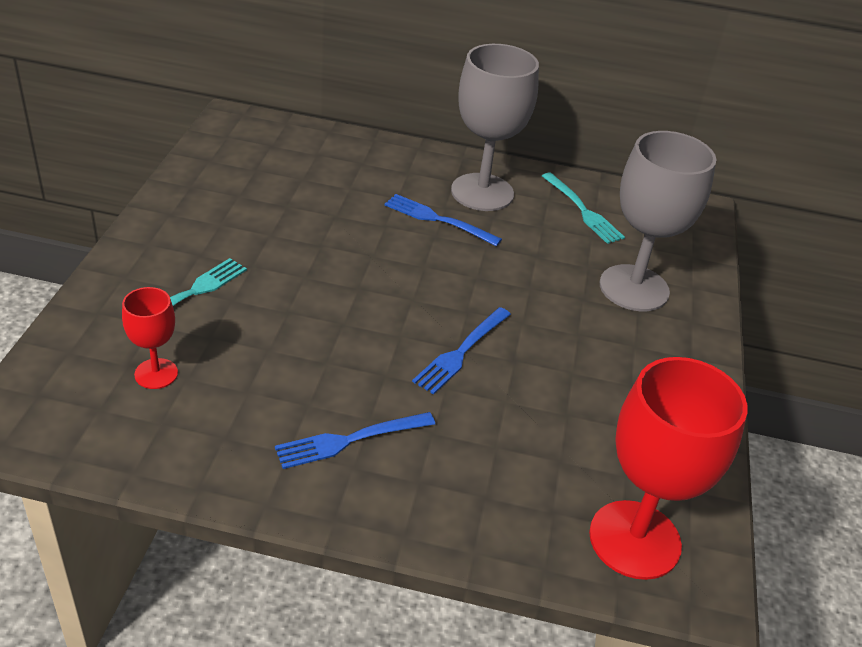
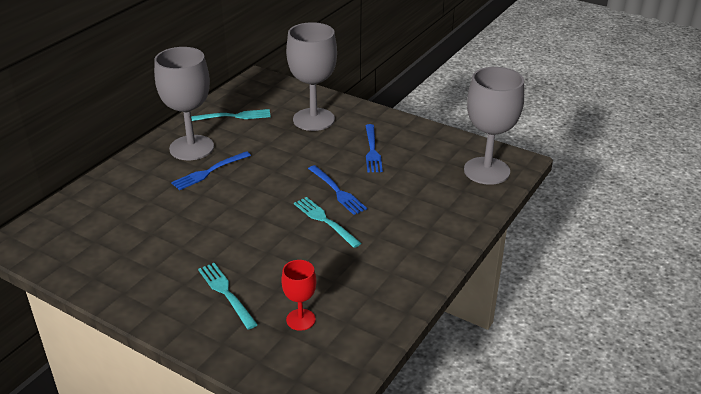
camera: 65 degrees left, 5 degrees down
(350, 440) = (391, 247): blue fork -> blue fork (372, 150)
(382, 353) = (325, 221): none -> turquoise fork
(634, 539) = (486, 171): red goblet -> grey goblet

